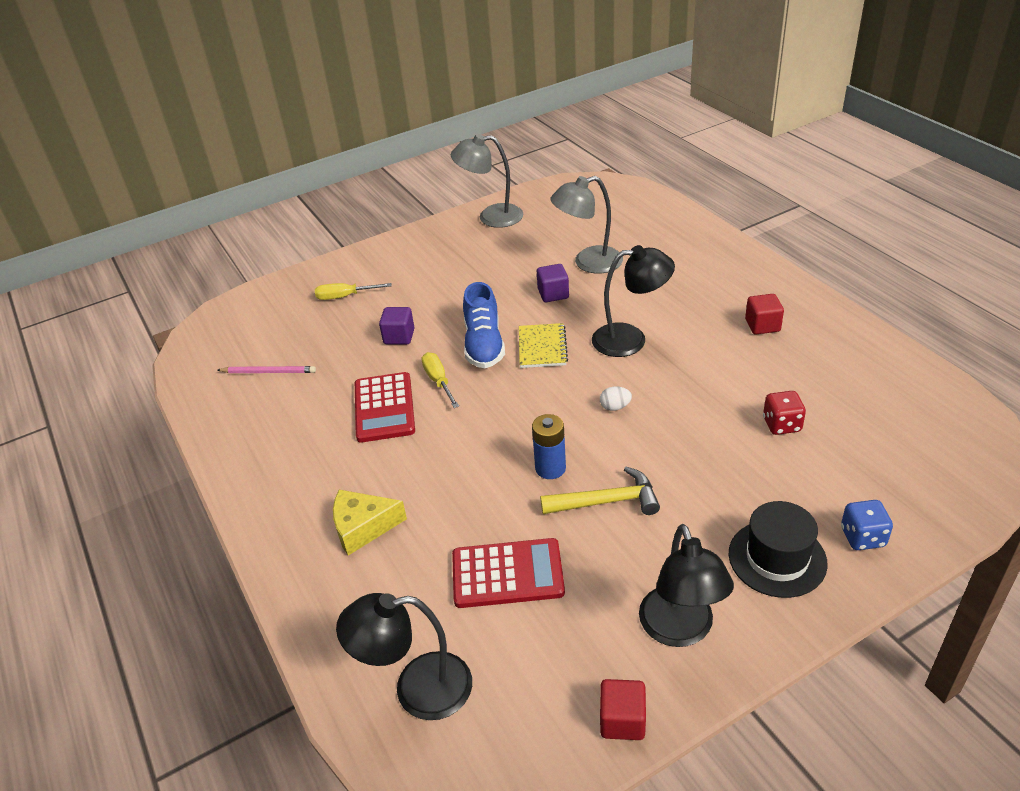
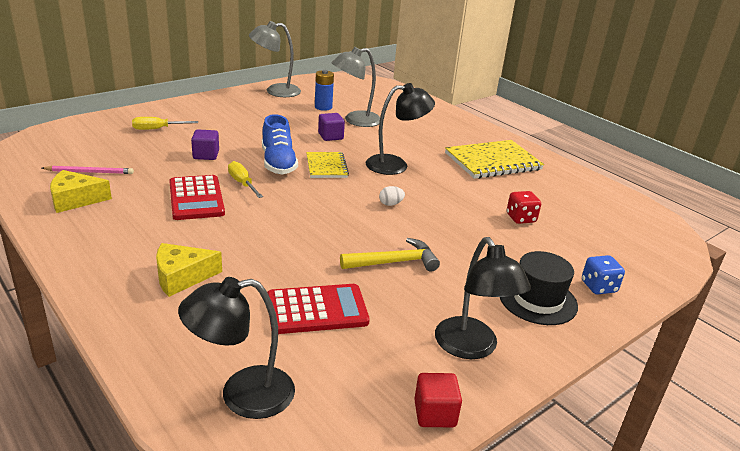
camera: 15 degrees left, 10 degrees down
(253, 416) = (75, 200): none -> yellow cheese
(550, 468) = (344, 240): blue battery -> blue battery (323, 107)
(762, 325) = (493, 161): red cube -> yellow notebook

